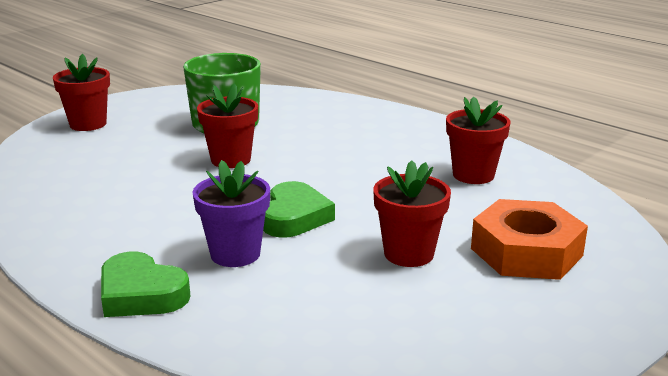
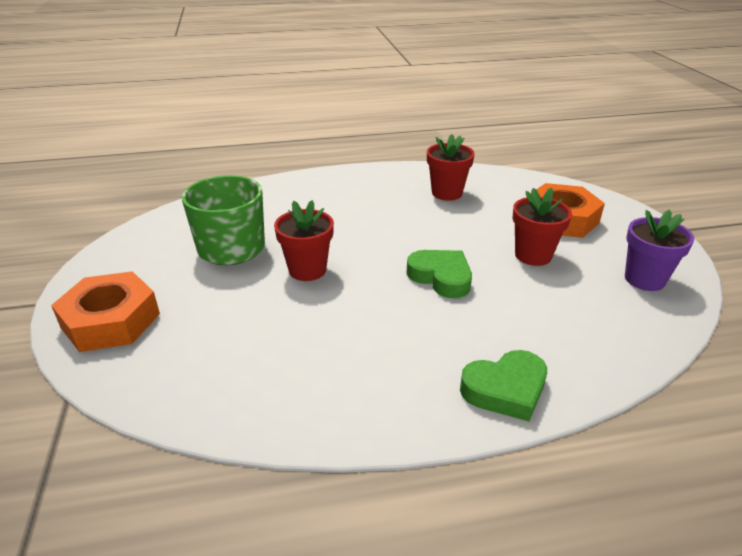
camera: 55 degrees left, 10 degrees up
(88, 124) = (111, 321): red flower pot -> orange nut
(235, 254) = (476, 322): purple flower pot -> purple flower pot (644, 279)

